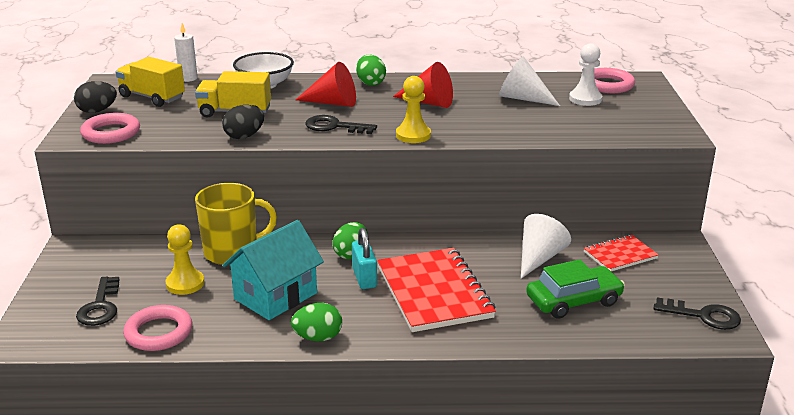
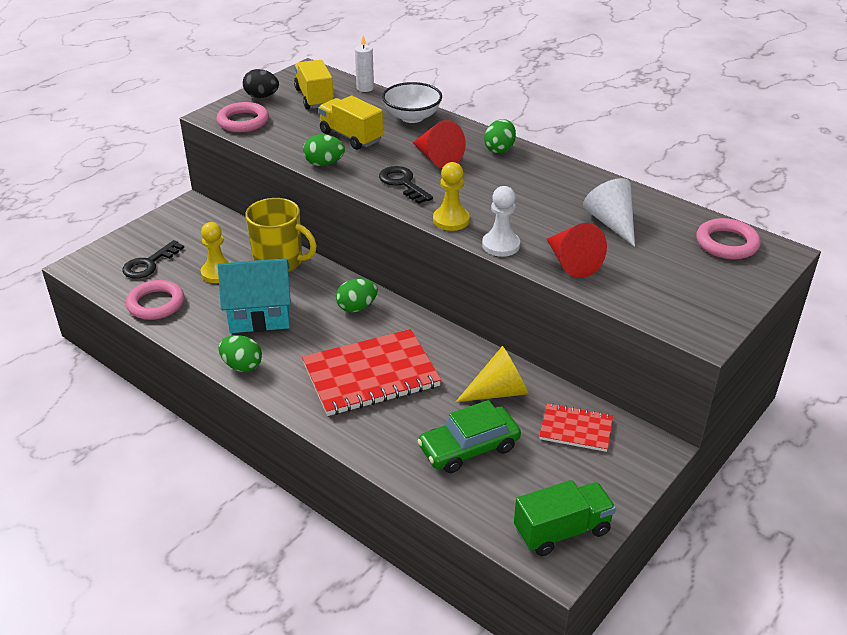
camera: 40 degrees right, 10 degrees up
(244, 136) = (324, 164): black egg -> green egg
(364, 278) = (338, 334): turquoise padlock -> none
(428, 102) = (517, 191): red cone -> red cone (571, 262)
(434, 292) = (371, 375): red notebook -> red notebook turned 45 degrees clockwise
(539, 258) = (498, 392): white cone -> yellow cone
(574, 301) = (469, 448): green car -> green car turned 135 degrees clockwise
(585, 99) = (674, 250): white pawn -> white pawn (501, 245)
(703, 316) = (562, 531): black key -> green truck

